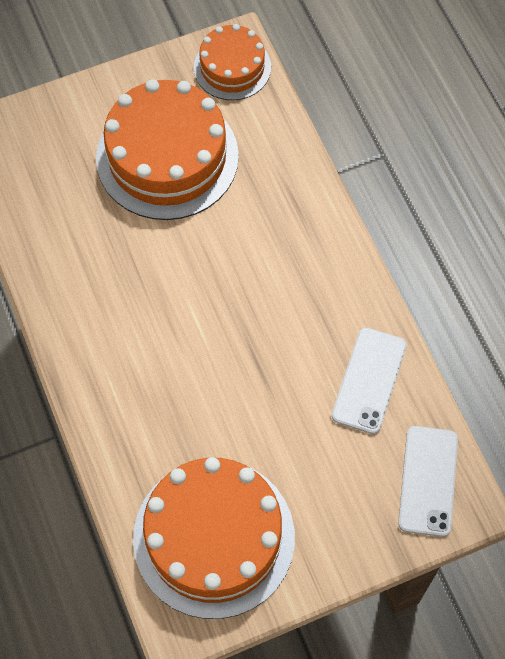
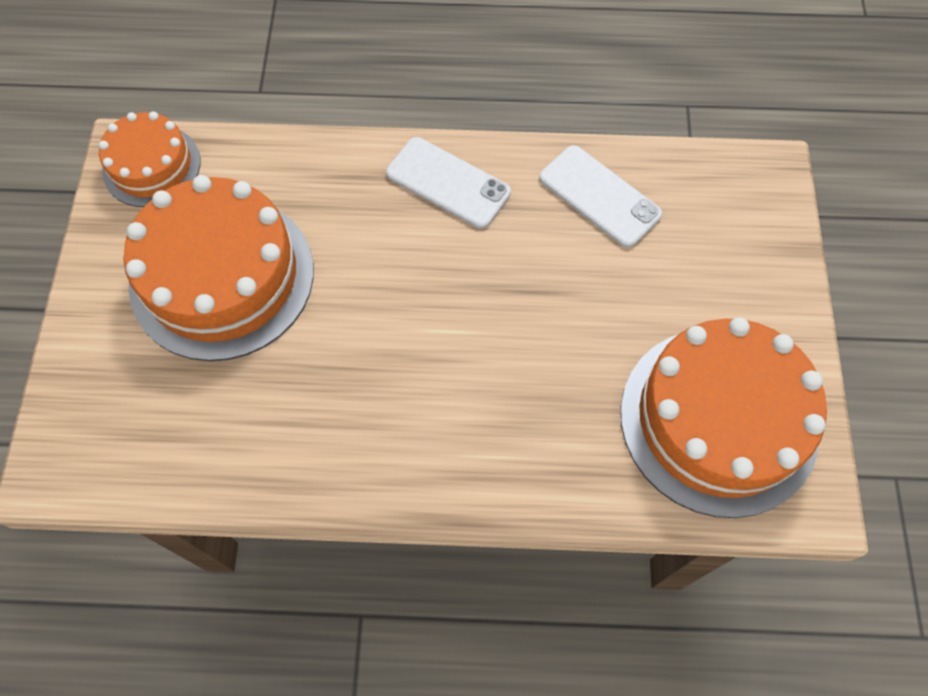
camera: 65 degrees left, 0 degrees up
(428, 481) = (731, 192): white phone -> white phone (448, 183)

